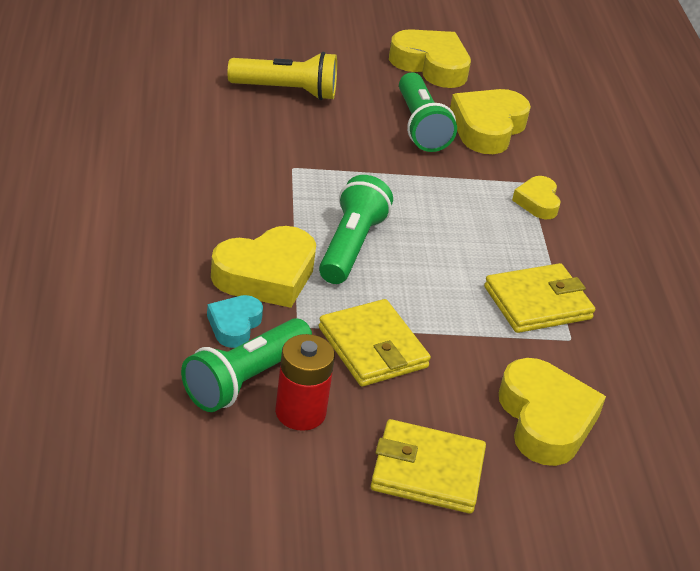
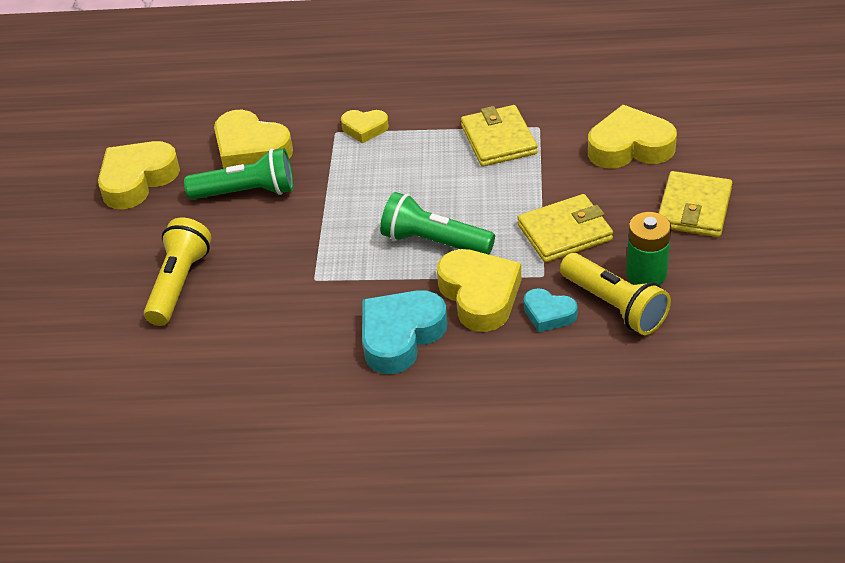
camera: 75 degrees left, 5 degrees up
(208, 219) = (400, 336): none -> turquoise heart
(245, 379) = (614, 306): green flashlight -> yellow flashlight
(300, 412) = (646, 274): red battery -> green battery

